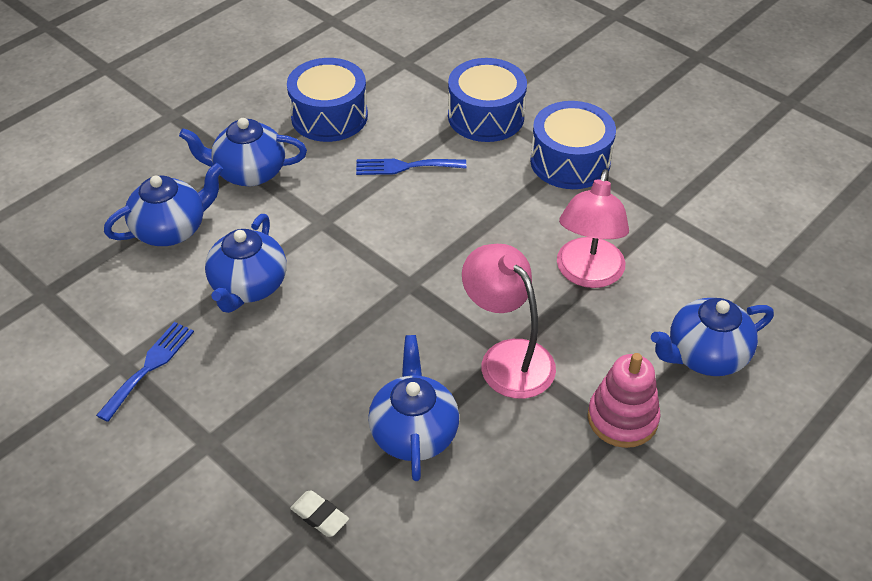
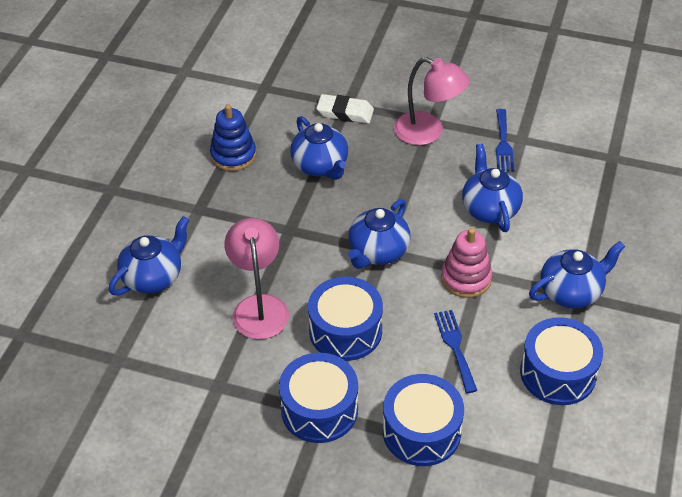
camera: 155 degrees right, 0 degrees up
(171, 229) = (580, 226): blue teapot -> blue teapot (378, 252)
(319, 516) = (345, 112): white eraser -> white eraser, size x1.56
(405, 166) = (455, 347): blue fork -> blue fork turned 75 degrees counterclockwise
(505, 218) = (345, 331): none -> blue drum
(507, 358) = (287, 227): pink lamp -> pink lamp (428, 132)
(531, 505) = (233, 155): none -> blue stacking toy
(622, 418) = (197, 217): pink stacking toy -> pink stacking toy (466, 278)

